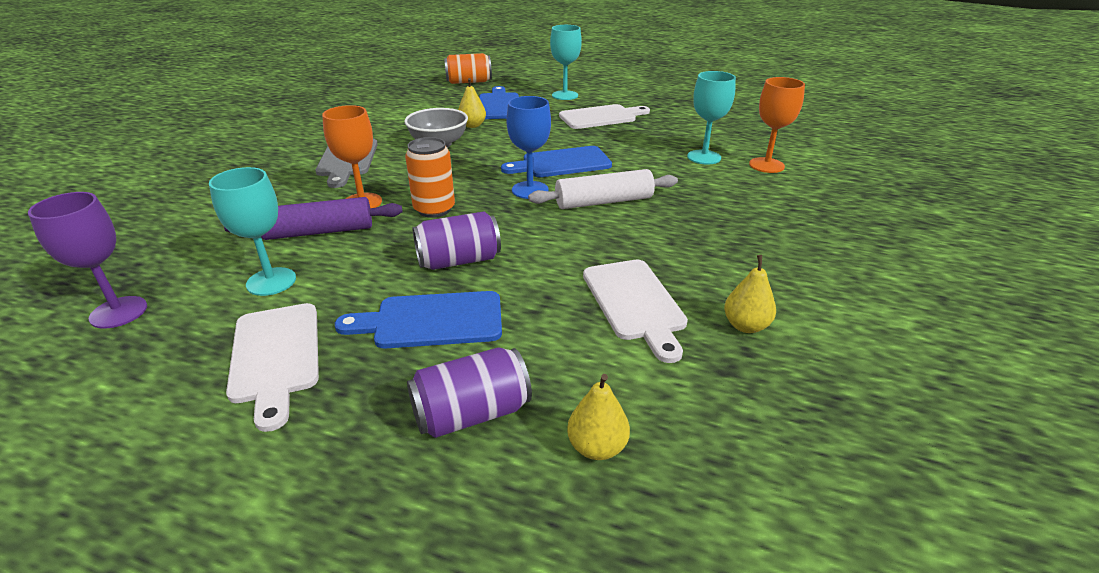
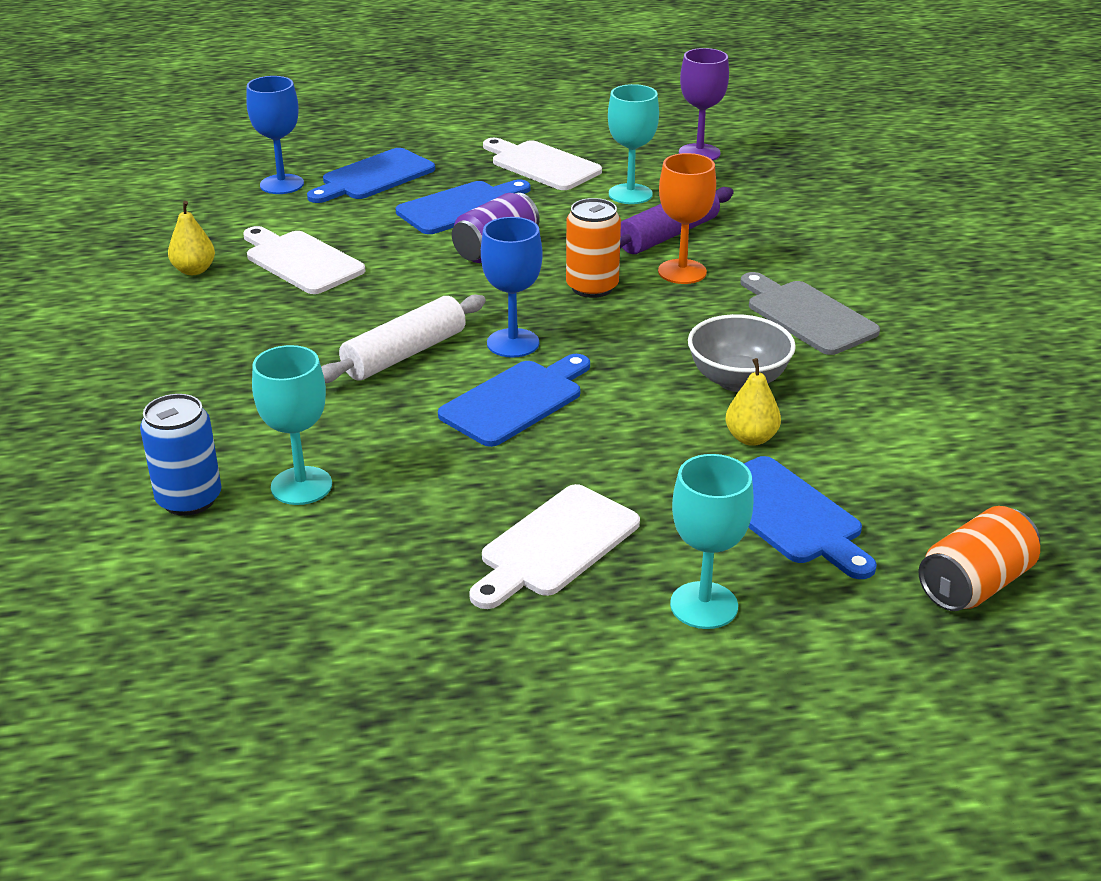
camera: 150 degrees right, 0 degrees up
(471, 414) = (374, 177): purple can -> blue cutting board
(597, 447) = (282, 184): yellow pear -> blue goblet
(766, 165) = (189, 499): orange goblet -> blue can

